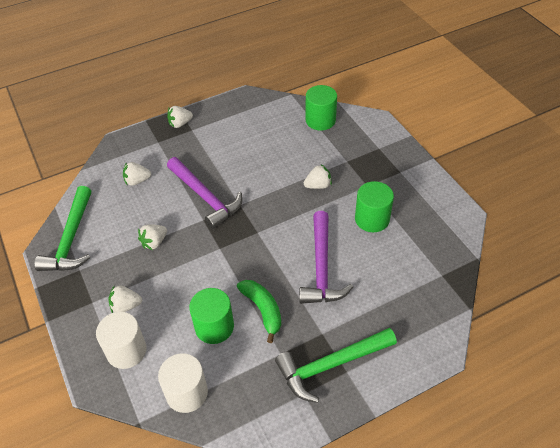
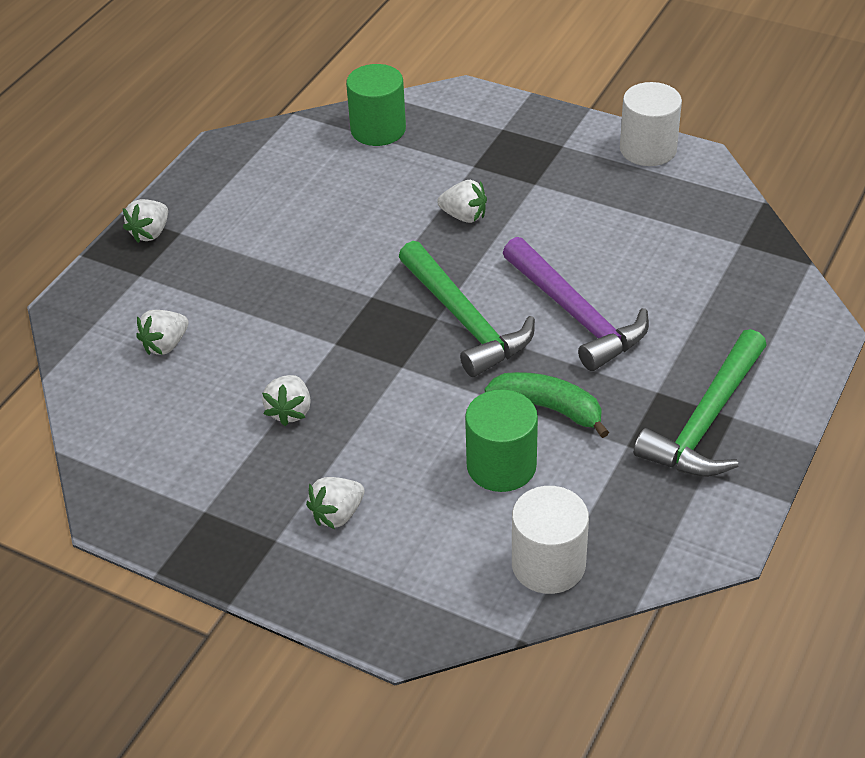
camera: 35 degrees left, 5 degrees down
(71, 239) = (141, 478): green hammer -> green hammer (465, 320)
(126, 351) = (402, 568): white cylinder -> white cylinder (648, 149)
(205, 197) = (307, 312): purple hammer -> none
(318, 185) = (464, 216): white strawberry -> white strawberry turned 75 degrees clockwise
(372, 219) = (583, 222): green cylinder -> none

